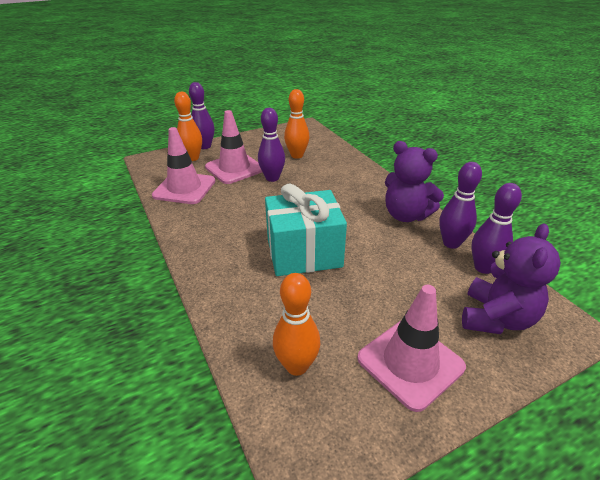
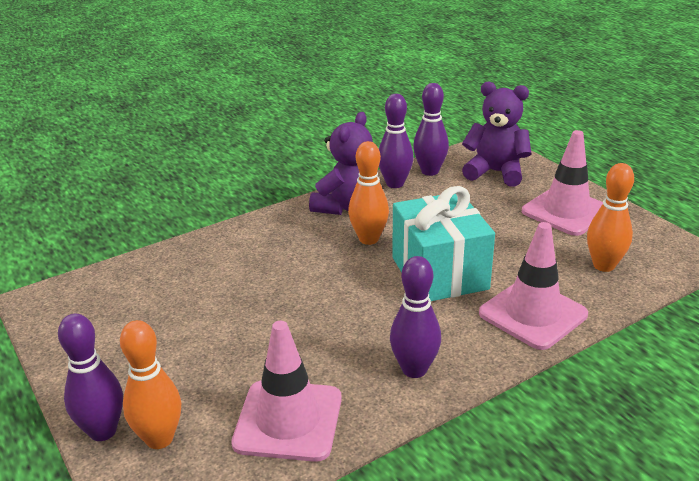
camera: 95 degrees left, 5 degrees down
(234, 168) = (213, 367): pink traffic cone -> pink traffic cone (533, 314)
(272, 178) = (252, 318): purple bowling pin -> purple bowling pin (414, 369)
(297, 155) = (171, 299): orange bowling pin -> orange bowling pin (368, 239)

